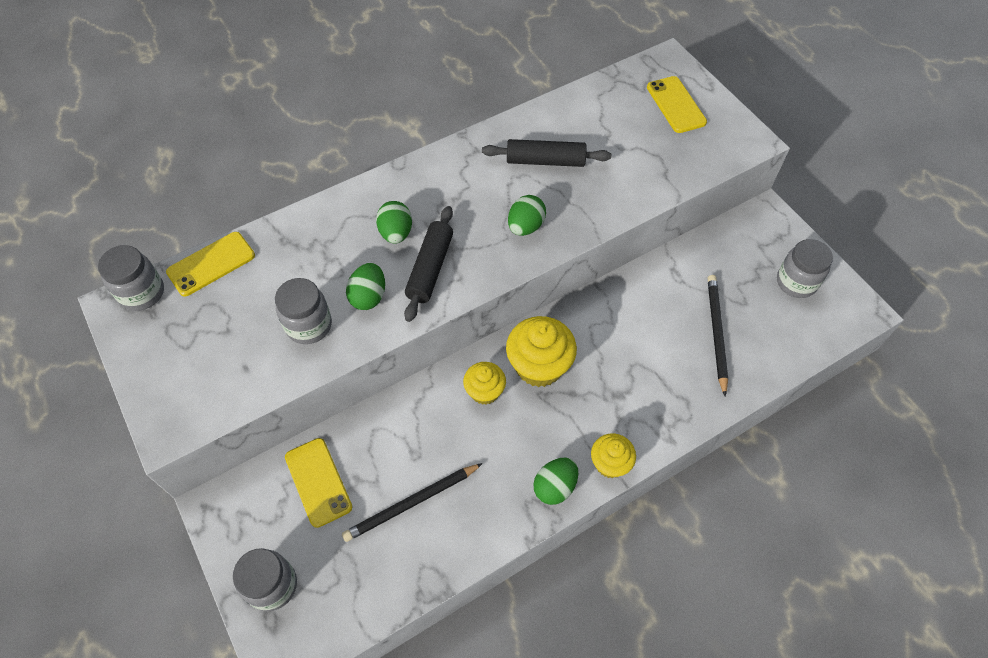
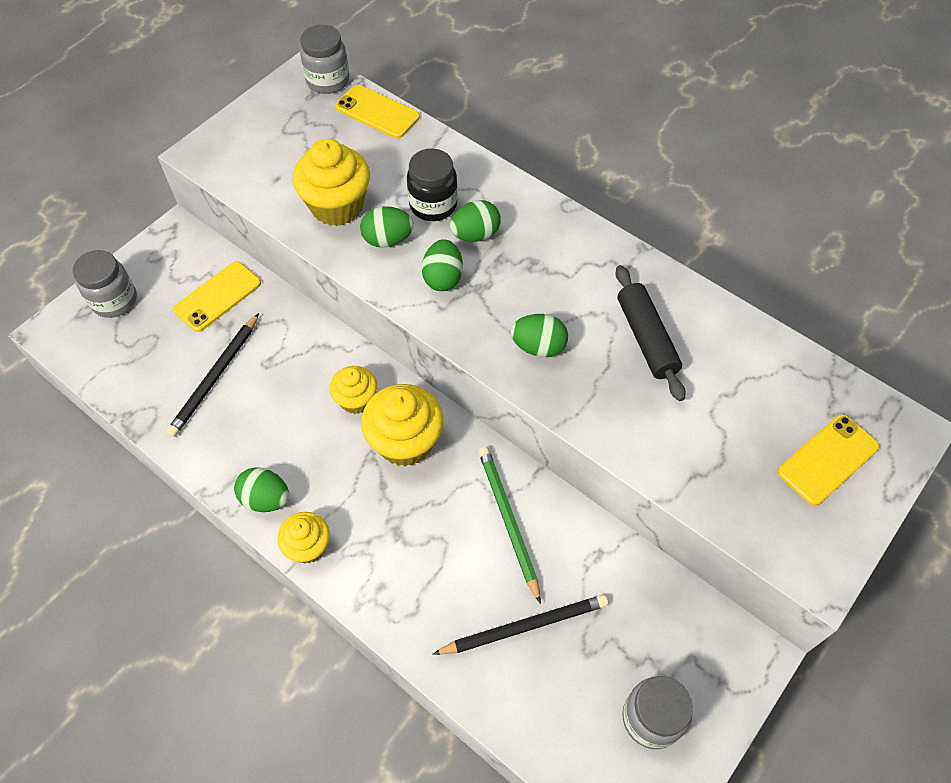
camera: 70 degrees right, 0 degrees up
(309, 325) = (337, 206): grey jar -> yellow cupcake
(348, 253) = (433, 205): none -> black jar
(411, 503) = (215, 377): black pencil -> black pencil turned 105 degrees counterclockwise
(430, 268) = (443, 278): black rolling pin -> green egg
(631, 317) = (508, 521): none -> green pencil

